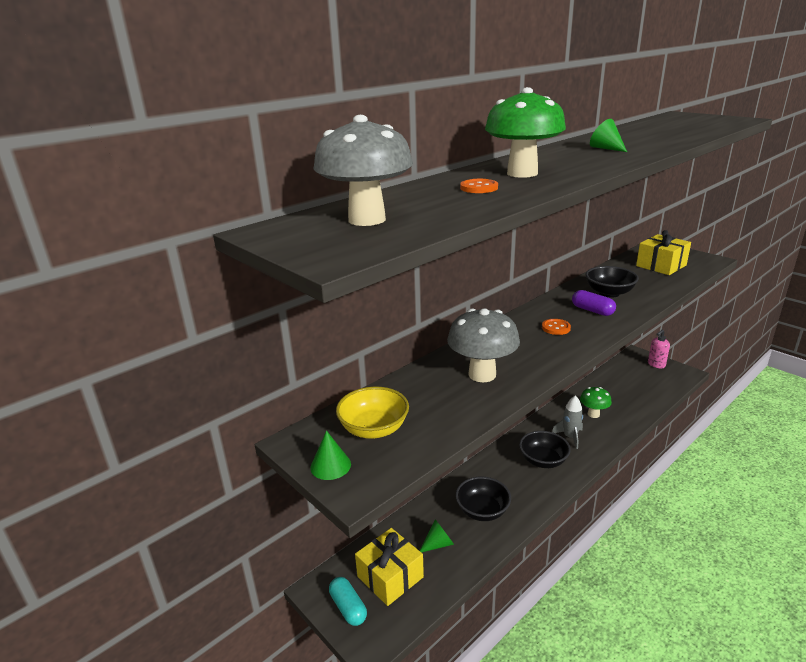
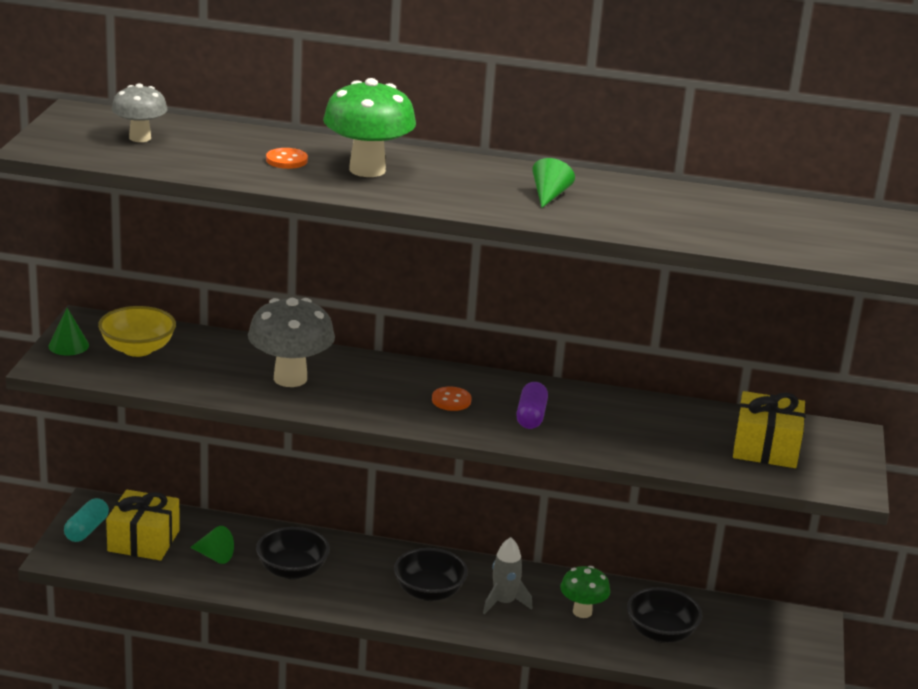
camera: 50 degrees right, 0 degrees up
(367, 220) = (140, 138): grey mushroom -> grey mushroom, size x0.61
(609, 293) = (604, 420): black bowl -> black bowl (661, 633)
(656, 364) = (801, 648): pink soap dispenser -> none

